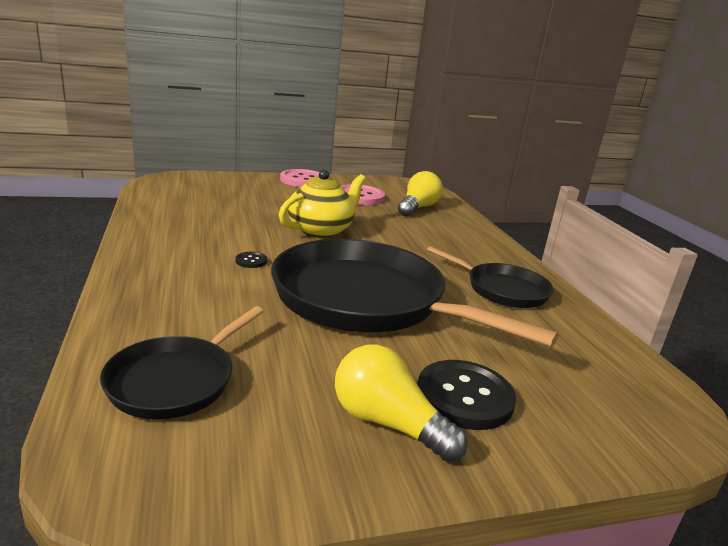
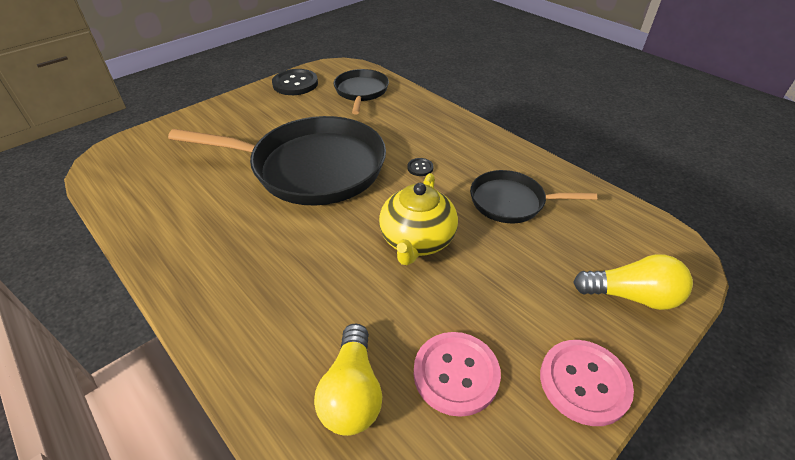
camera: 155 degrees right, 20 degrees up
(388, 423) = (262, 107): yellow light bulb -> yellow light bulb (631, 296)
(464, 397) = (228, 129): black button -> black button (295, 84)
(502, 289) = (204, 230): black pan -> black pan (511, 202)

